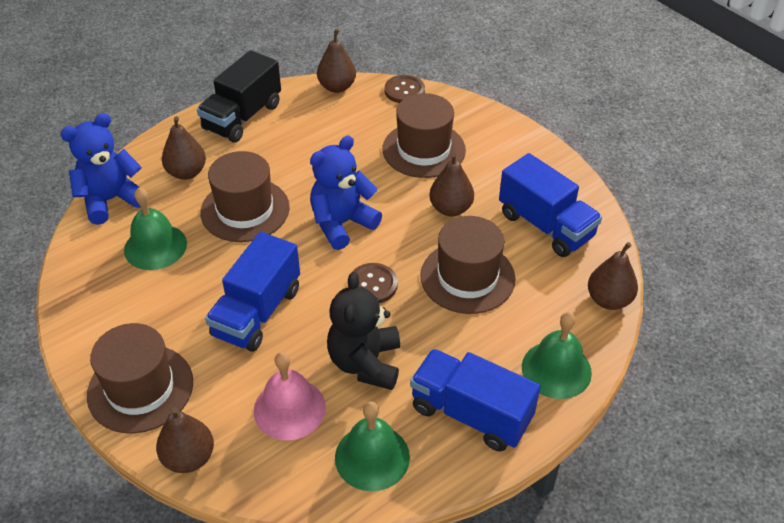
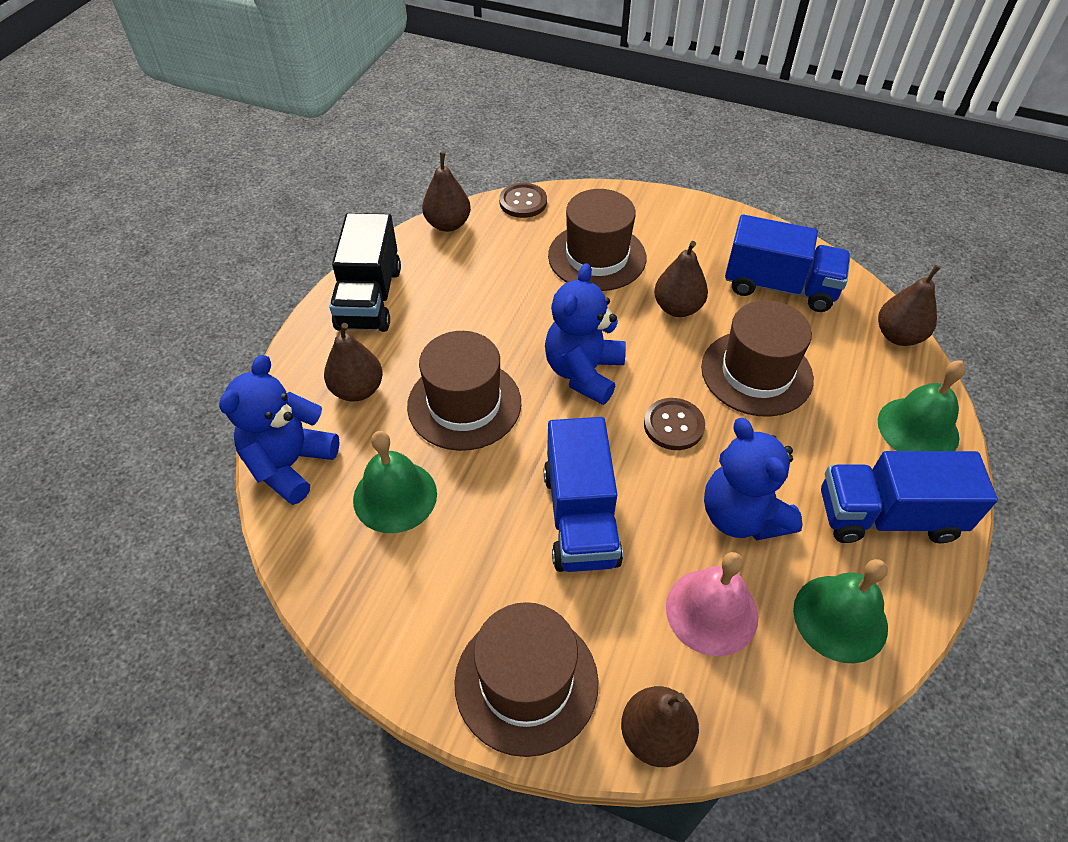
camera: 30 degrees left, 5 degrees up
(365, 363) = (742, 516): black teddy bear -> blue teddy bear

